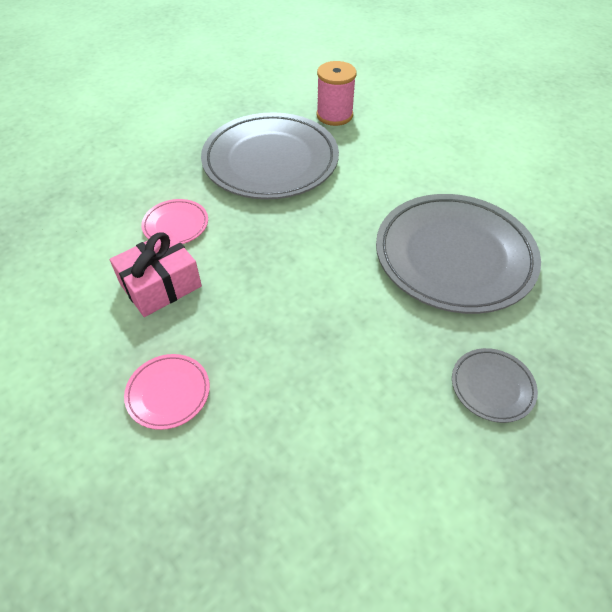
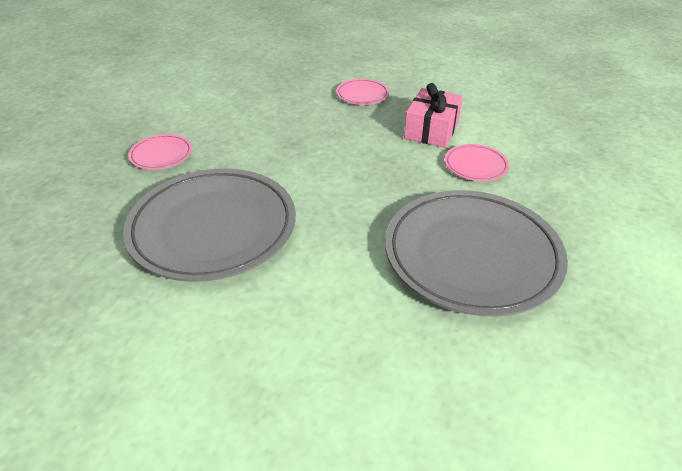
camera: 150 degrees right, 10 degrees down
(334, 115) = (472, 369): pink spool -> none
(492, 386) = (161, 155): grey plate -> pink plate

